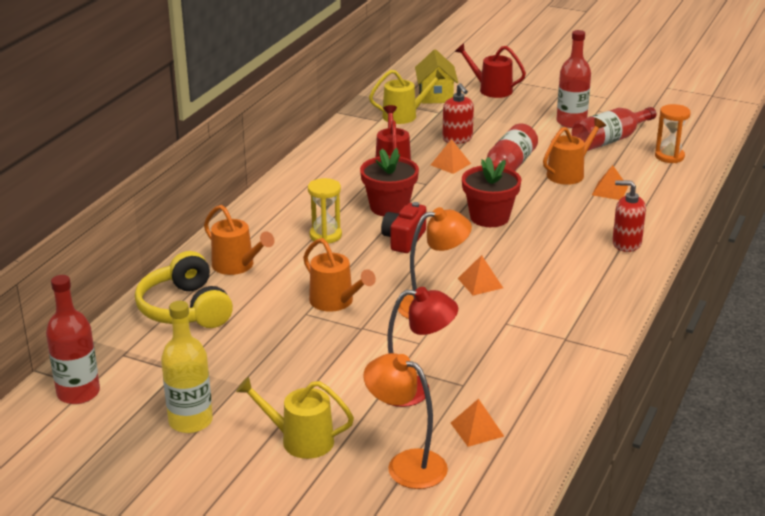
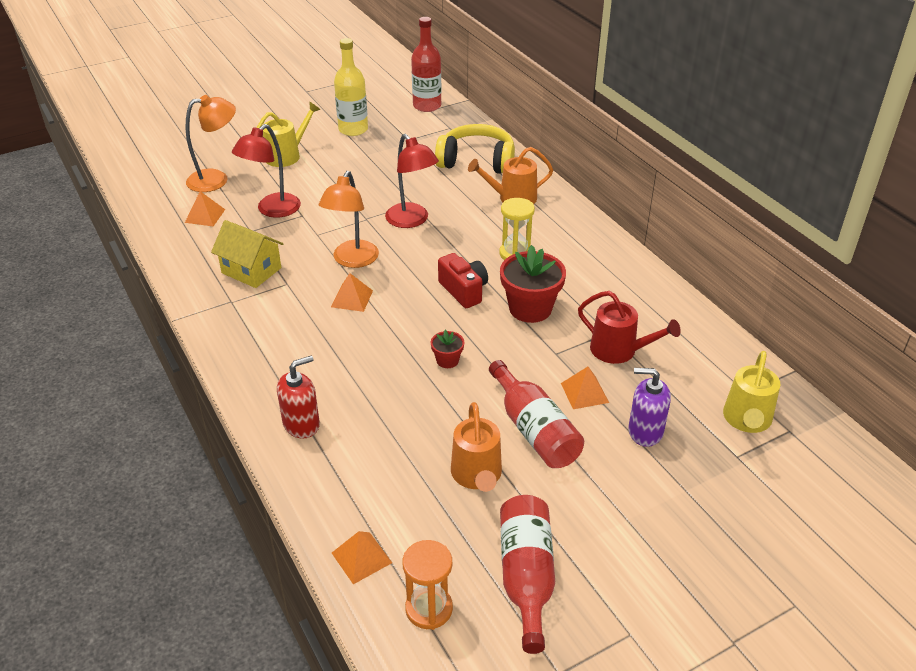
camera: 125 degrees right, 10 degrees up
(335, 302) = (412, 221): orange watering can -> red lamp
(435, 95) = (796, 481): yellow house -> yellow house (251, 270)
(457, 139) = (645, 431): red soap dispenser -> purple soap dispenser
(489, 217) = (447, 360): red flower pot -> red flower pot, size x0.49
(491, 90) = (784, 553): red watering can -> none
(571, 122) = (612, 573): red bottle -> none
(609, 190) = (407, 484): orange pyramid -> orange pyramid (361, 557)

